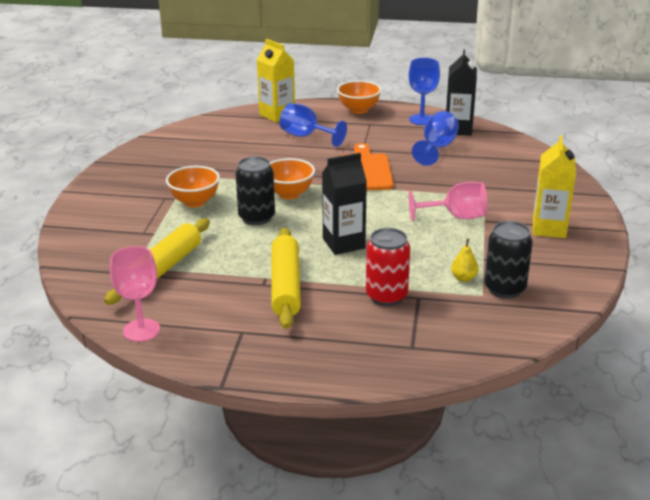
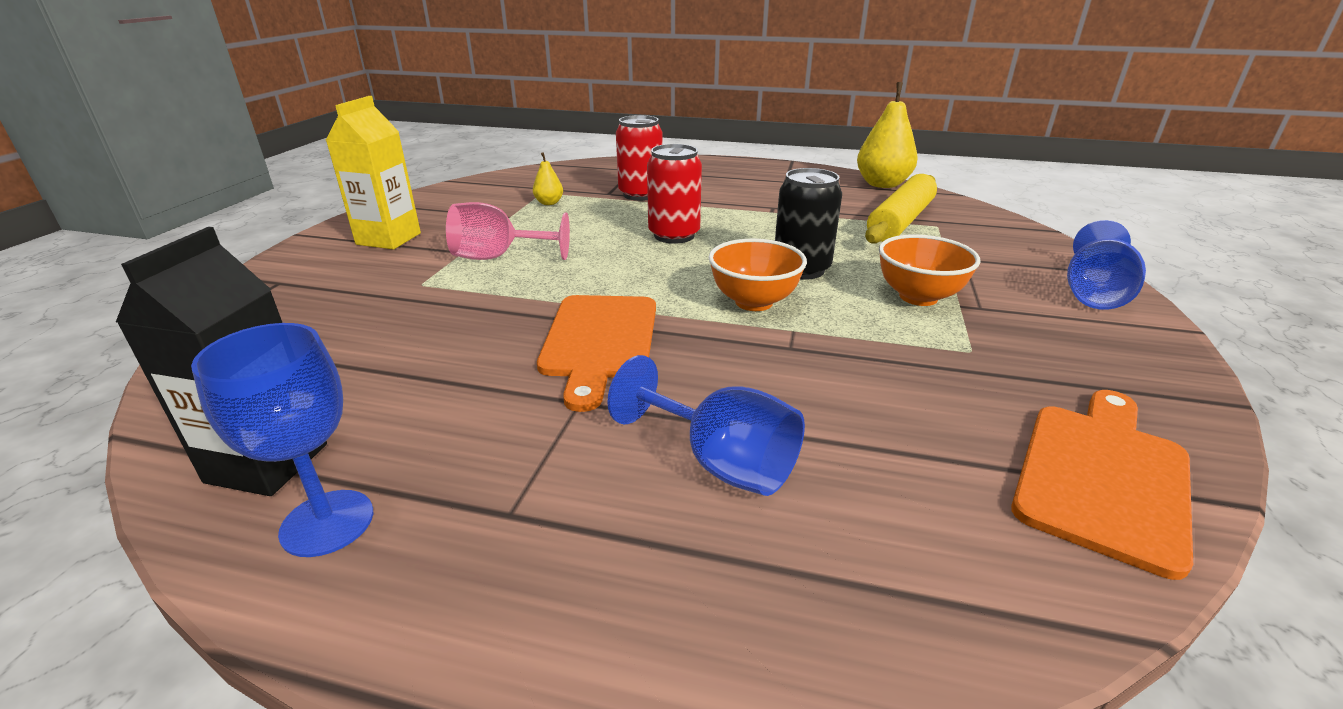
camera: 175 degrees left, 0 degrees up
(141, 330) = (882, 184): pink goblet -> yellow pear
(179, 139) = (1102, 476): none -> orange cutting board
(277, 115) = (832, 602): yellow carton -> none
(286, 285) = (747, 205): yellow rolling pin -> none
(343, 243) = (674, 235): black carton -> red can
(358, 110) = (507, 612): orange bowl -> none
(437, 148) = (398, 393): blue goblet -> blue goblet (1093, 294)
(504, 288) = (514, 195): black can -> none

